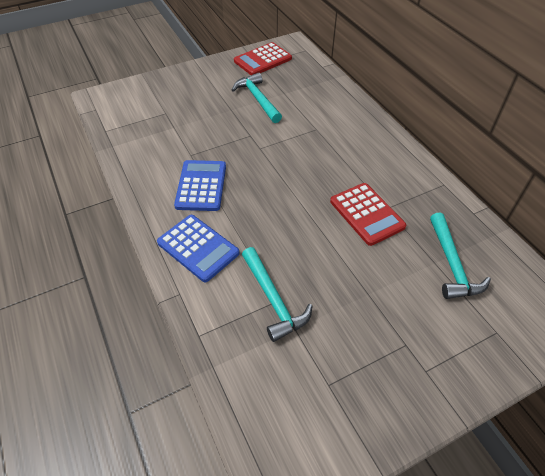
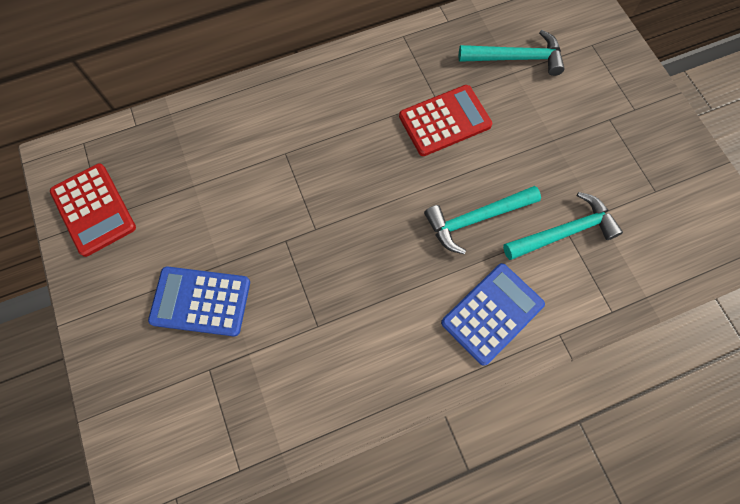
camera: 85 degrees left, 20 degrees up
(201, 186) = (383, 310): blue calculator -> blue calculator (201, 301)
(257, 99) = (201, 224): turquoise hammer -> turquoise hammer (476, 219)

